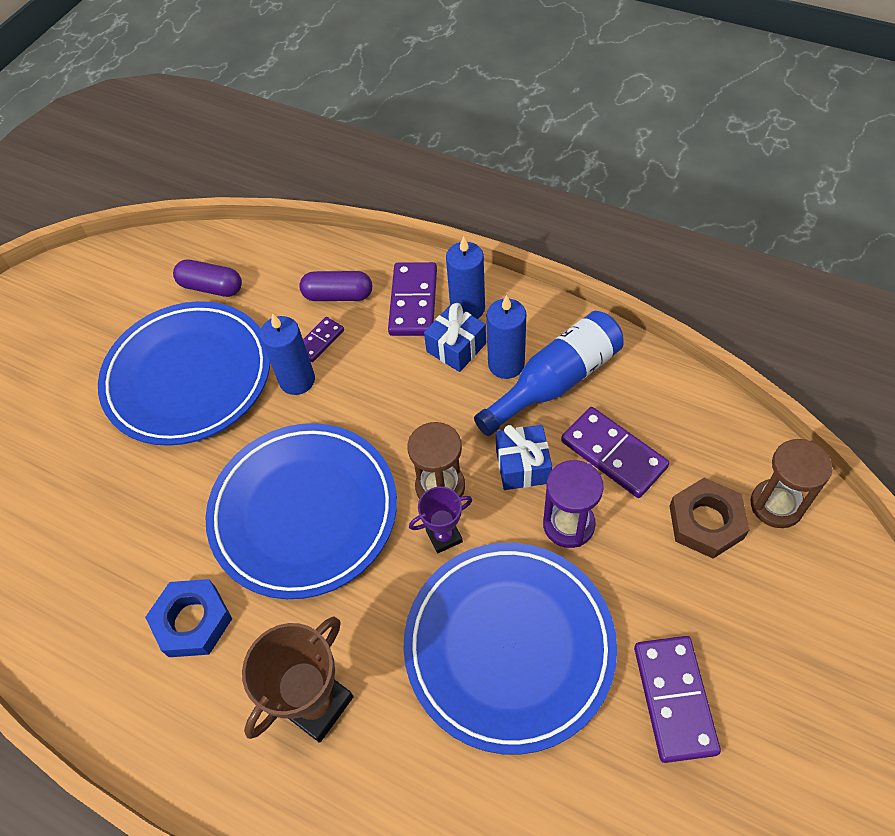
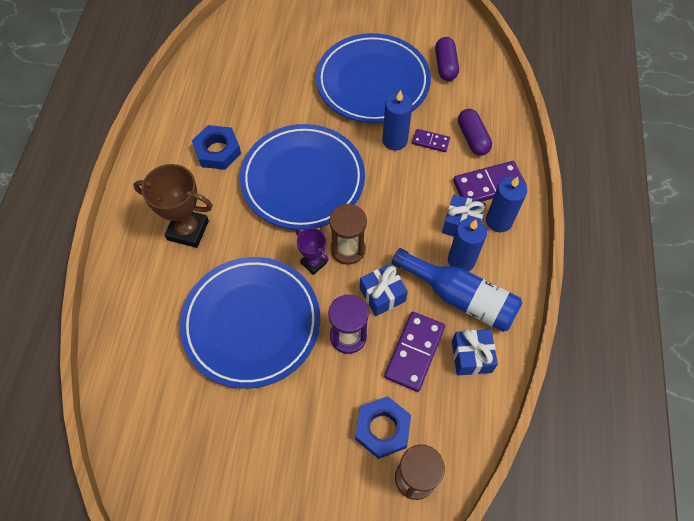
camera: 65 degrees right, 5 degrees up
(637, 396) = (471, 357): none -> blue gift
(674, 699) = (245, 433): purple domino -> none
(706, 522) = (382, 429): brown nut -> blue nut

